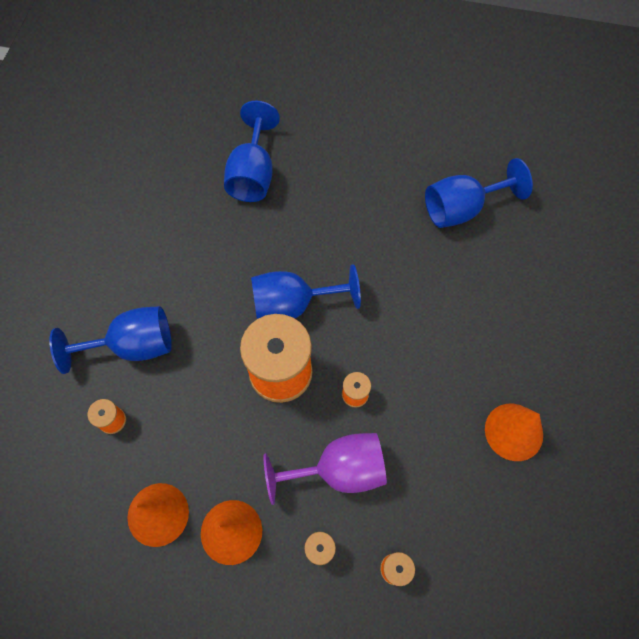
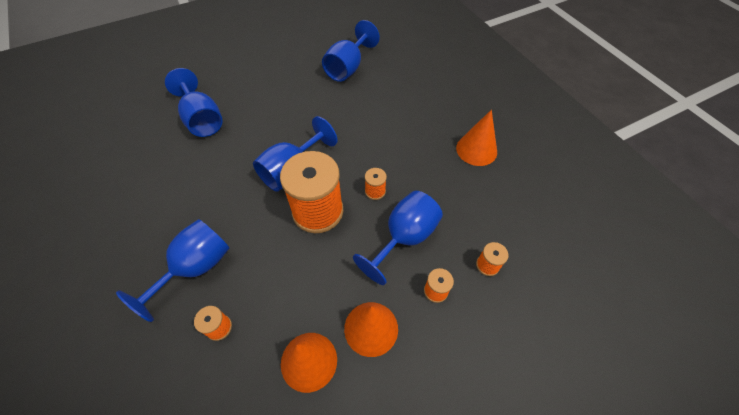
camera: 40 degrees left, 10 degrees down
(339, 470) = (404, 238): purple goblet -> blue goblet

